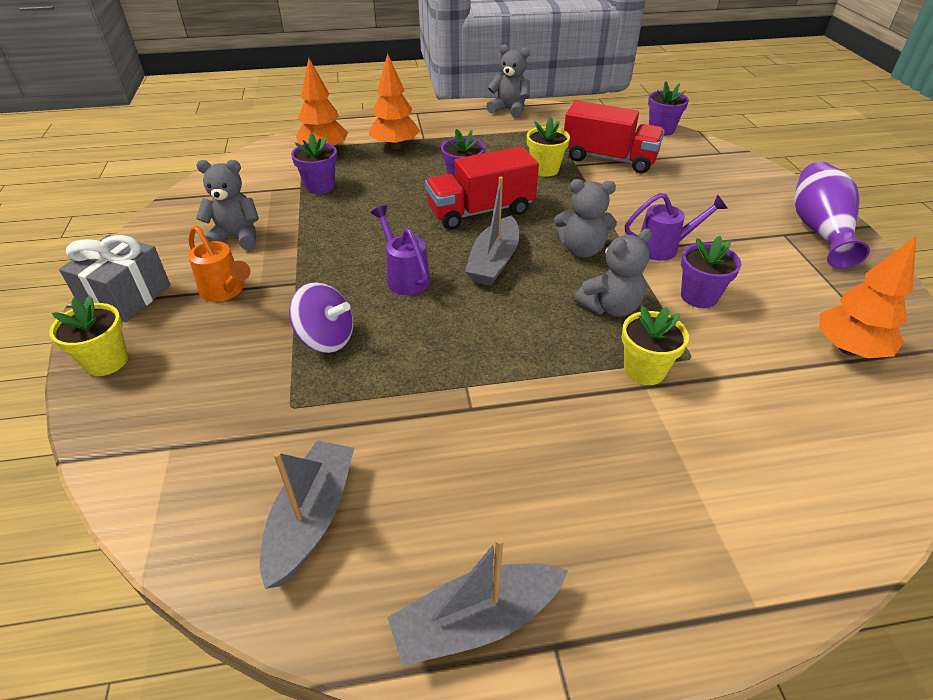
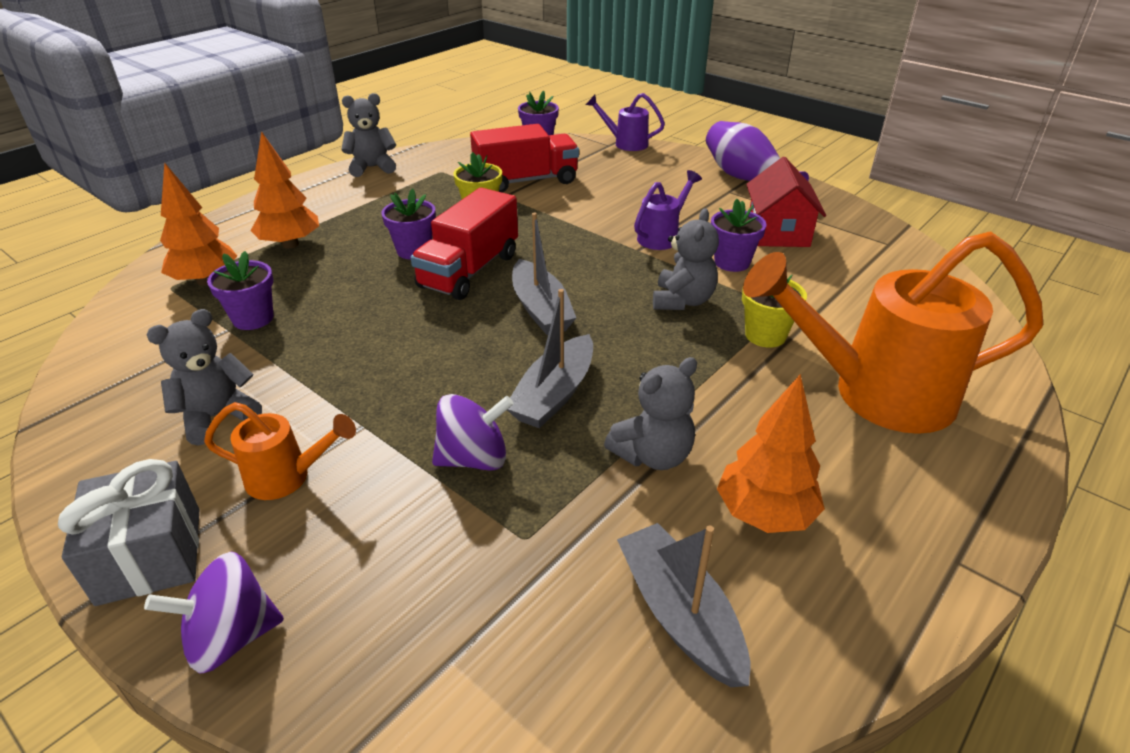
camera: 40 degrees left, 5 degrees down
(106, 361) = (231, 637): yellow flower pot -> purple spinning top
(405, 277) = (475, 362): purple watering can -> purple watering can (625, 143)
(476, 621) = (895, 587): grey boat -> grey boat (554, 394)
(581, 250) = (602, 266): grey teddy bear -> grey teddy bear (653, 455)
(678, 473) = (875, 394): none -> orange watering can
(784, 290) = (778, 232): none -> red house
(848, 349) = (861, 254): orange tree -> orange tree (764, 514)

